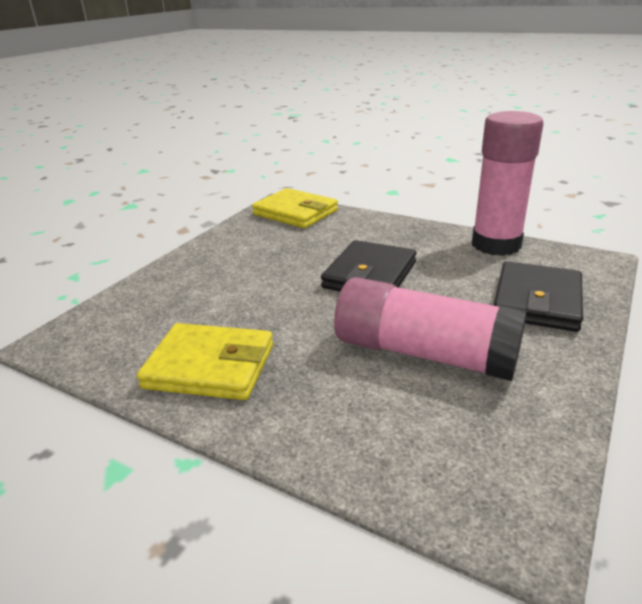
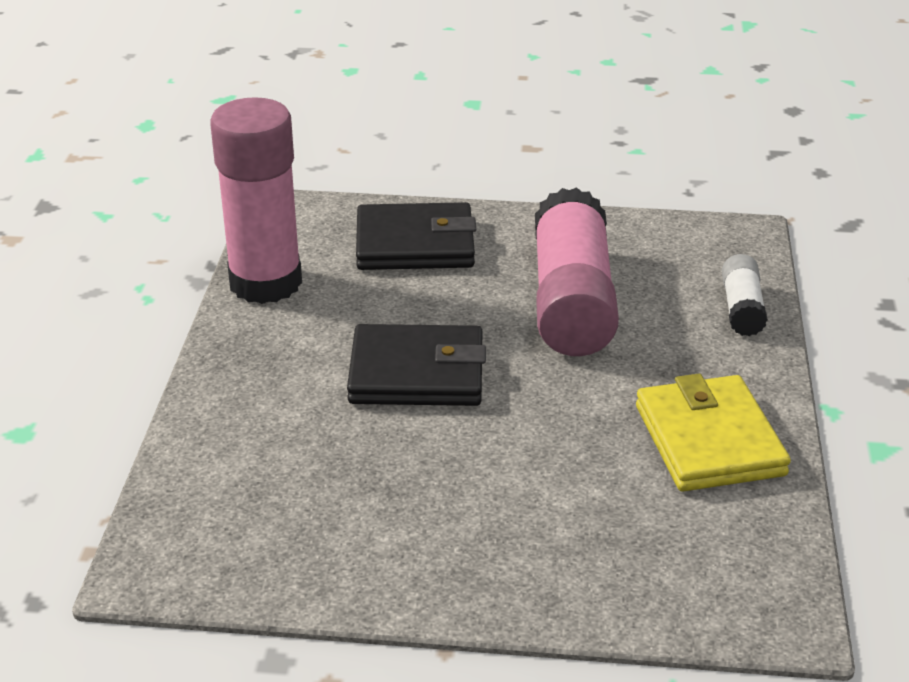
camera: 115 degrees left, 5 degrees up
(295, 212) = (198, 523): yellow wallet -> none
(362, 456) = (741, 308): none -> white glue stick

